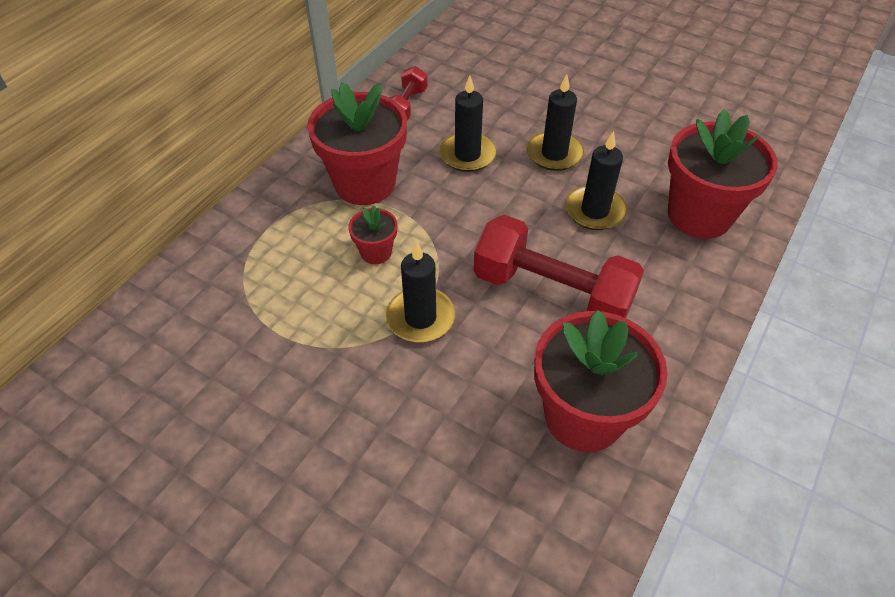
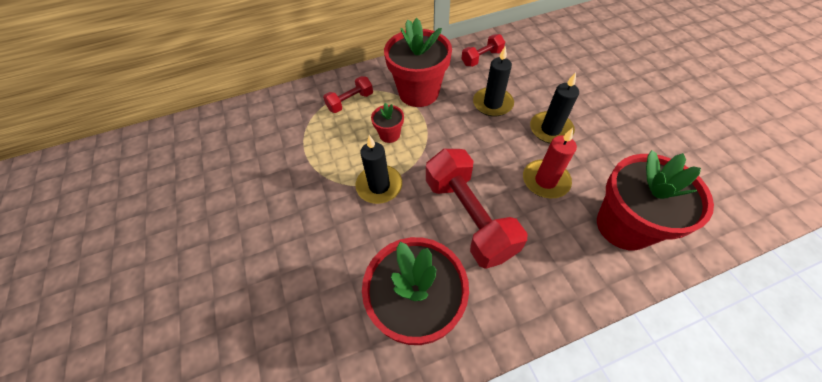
camera: 40 degrees right, 5 degrees up
(281, 239) = (350, 102): none -> red dumbbell
(594, 211) = (545, 181): black candle -> red candle

